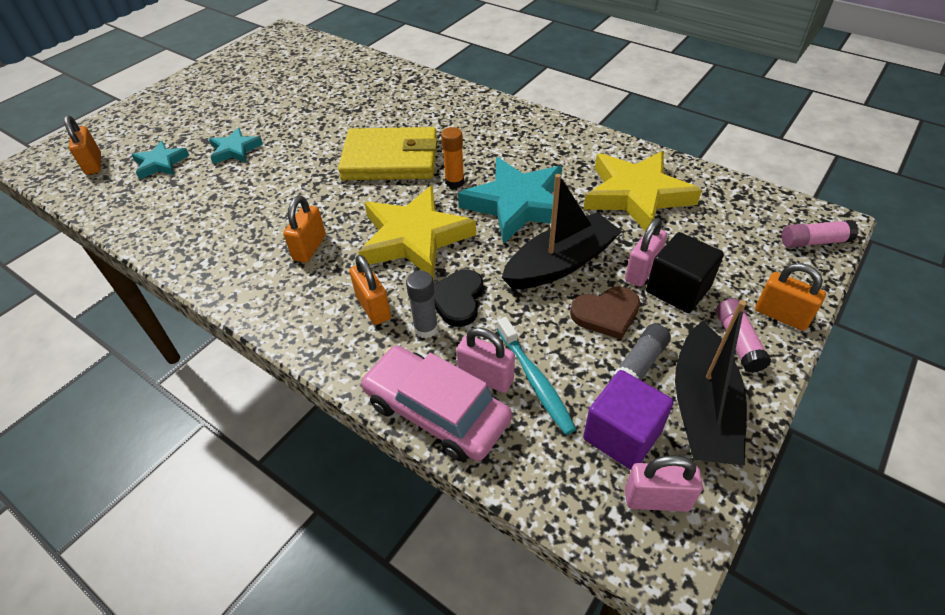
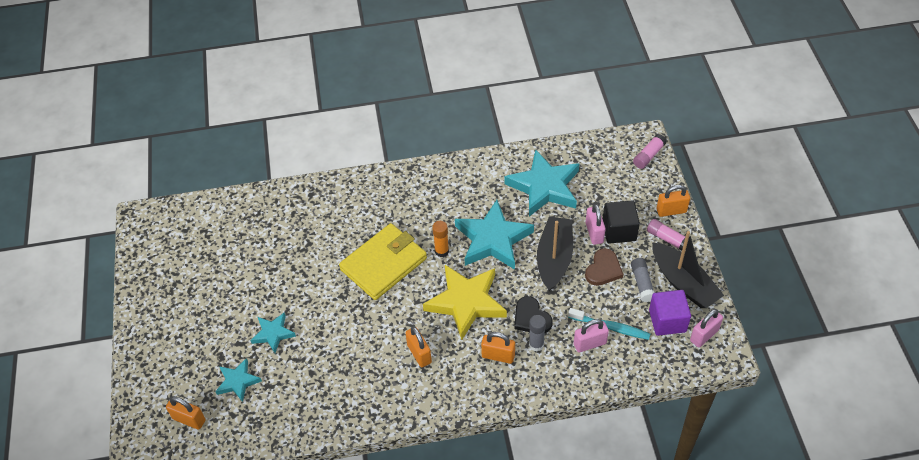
camera: 45 degrees left, 5 degrees up
(436, 411) = (588, 376): pink car -> none
(636, 195) = (544, 187): yellow star -> turquoise star

